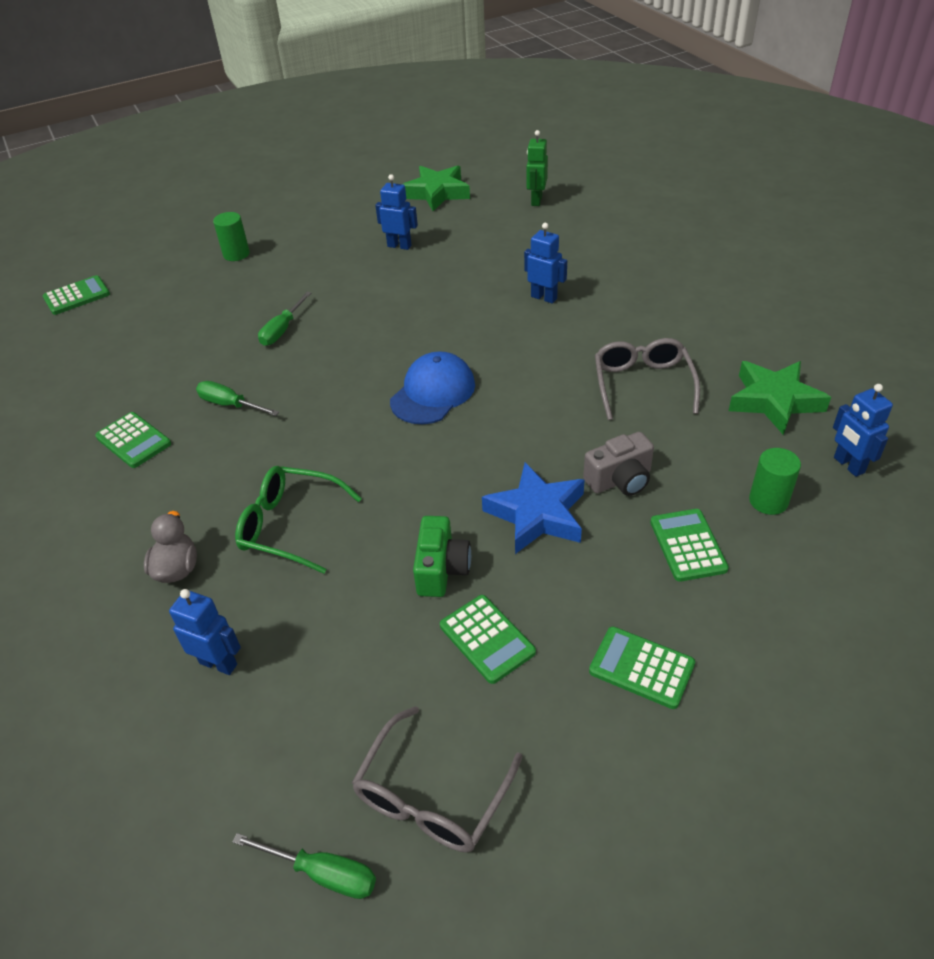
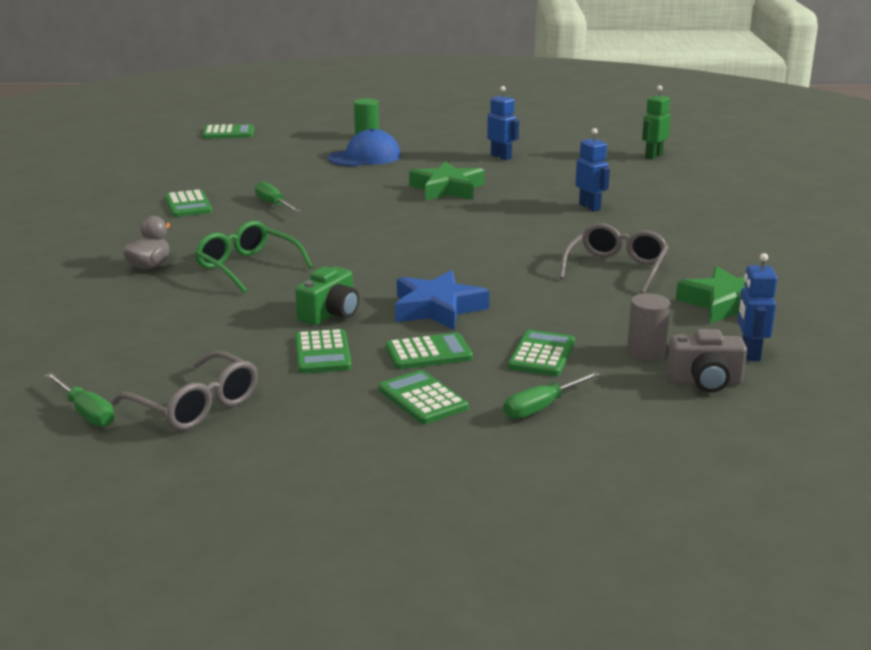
camera: 25 degrees right, 20 degrees down
(219, 663) = (127, 311): blue robot -> none
(282, 330) = (355, 178): green screwdriver -> green screwdriver (541, 407)
(432, 796) = (196, 405): grey glasses -> grey glasses turned 105 degrees counterclockwise
(433, 393) = (432, 233): blue cap -> blue cap (364, 157)
(437, 193) = (569, 136): green star -> green star (447, 189)
(587, 590) = (428, 353): none -> green calculator
(620, 480) = (529, 310): grey camera -> grey camera (705, 382)
(768, 501) = (646, 352): green cylinder -> grey cylinder

